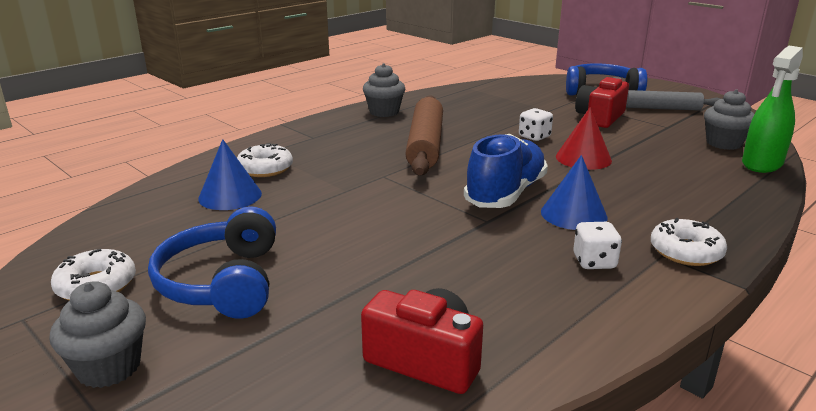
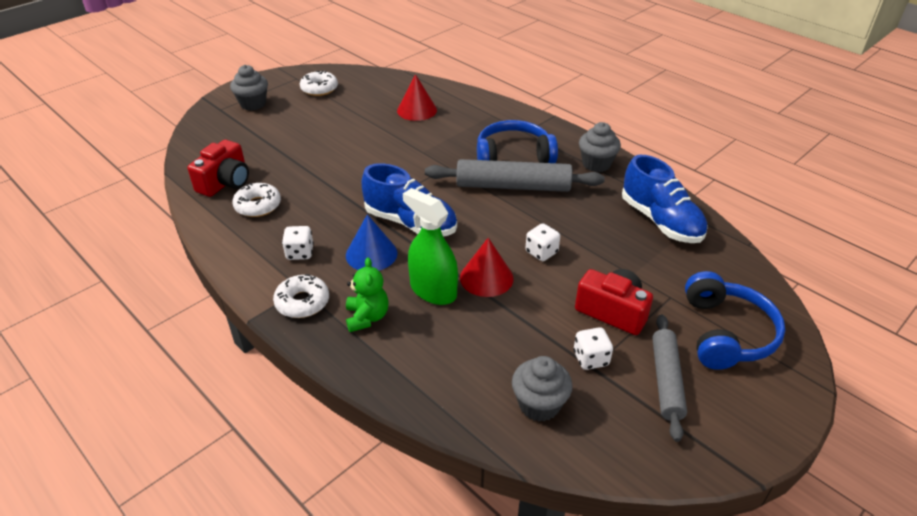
camera: 90 degrees right, 15 degrees up
(223, 282) = (313, 121): blue headphones -> blue headphones (513, 156)
(230, 196) = (417, 110): blue cone -> red cone
(265, 169) = (460, 117): white donut -> white donut (258, 205)
(425, 145) = (513, 186): brown rolling pin -> grey rolling pin
(474, 97) = (660, 221): none -> blue shoe
(659, 126) = (590, 359): none -> white dice
(681, 212) = (367, 317): none -> green teddy bear
(762, 164) = (476, 419): green spray bottle -> green spray bottle (433, 290)

